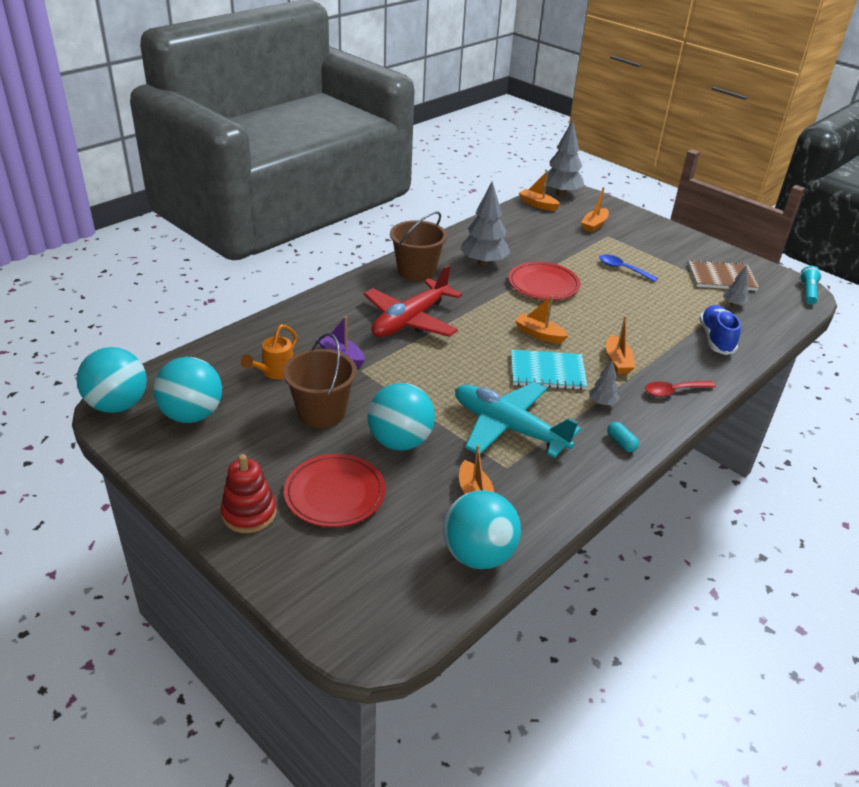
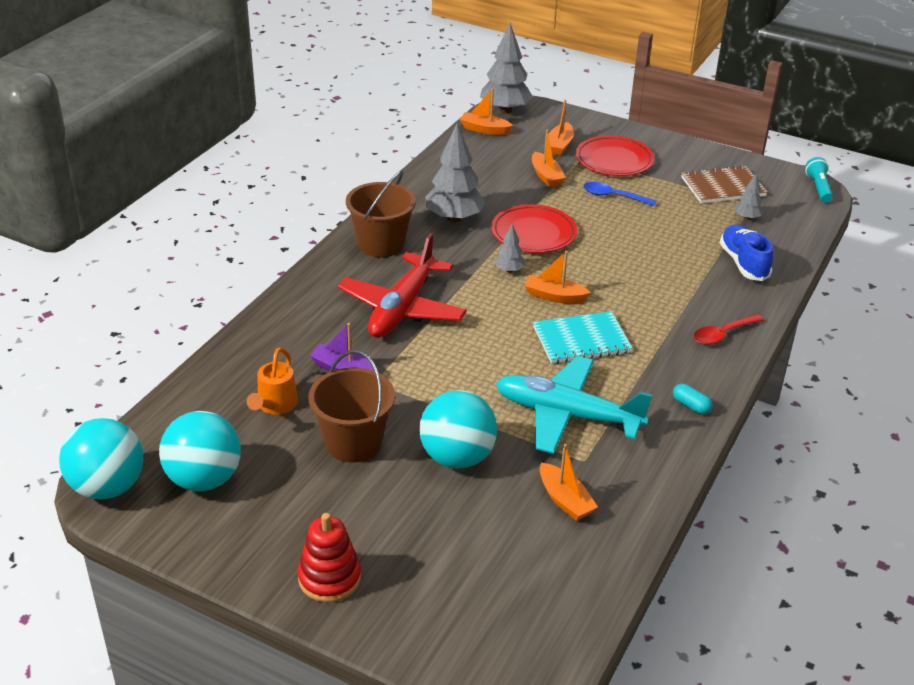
camera: 15 degrees left, 0 degrees up
(335, 494) = (413, 533): red plate -> red plate (614, 160)
(478, 555) = (595, 564): turquoise ball -> none
(602, 403) = (654, 364): grey tree -> grey tree (509, 270)
(617, 361) = (651, 311): orange boat -> orange boat (546, 176)

